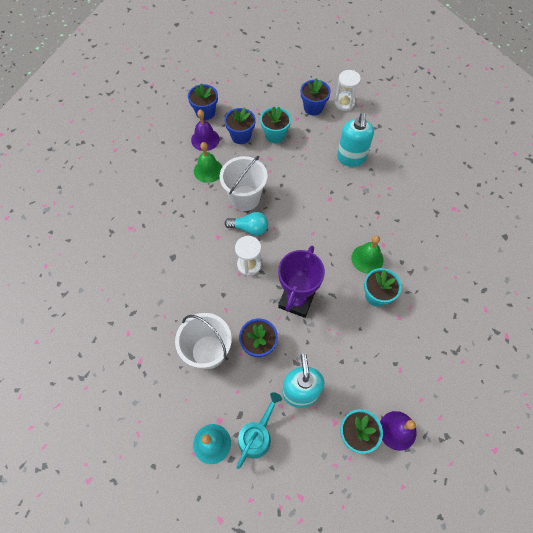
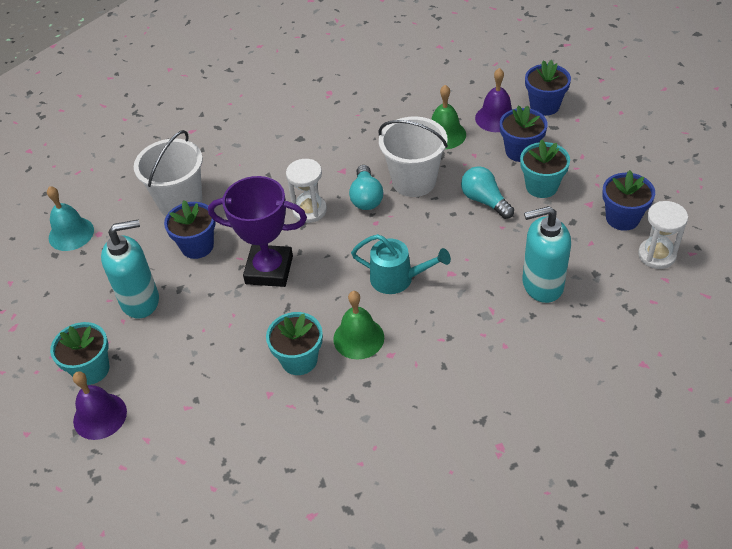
camera: 80 degrees right, 15 degrees down
(257, 435) = (83, 271): turquoise watering can -> turquoise watering can (398, 279)
(276, 166) = (485, 201): none -> turquoise light bulb

